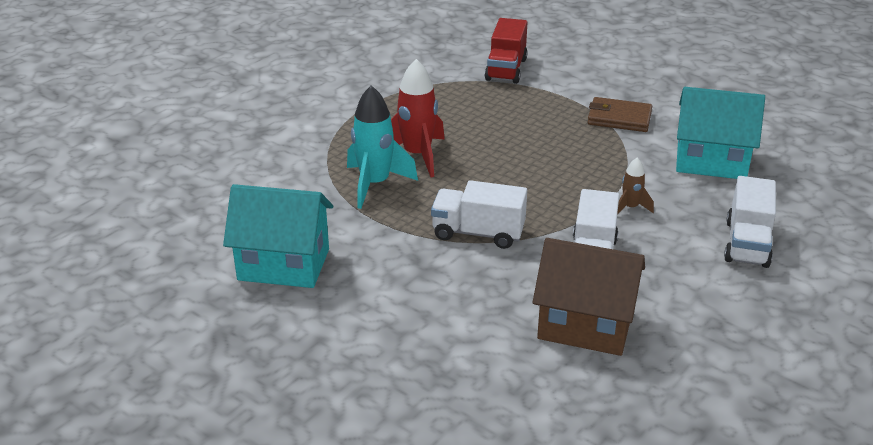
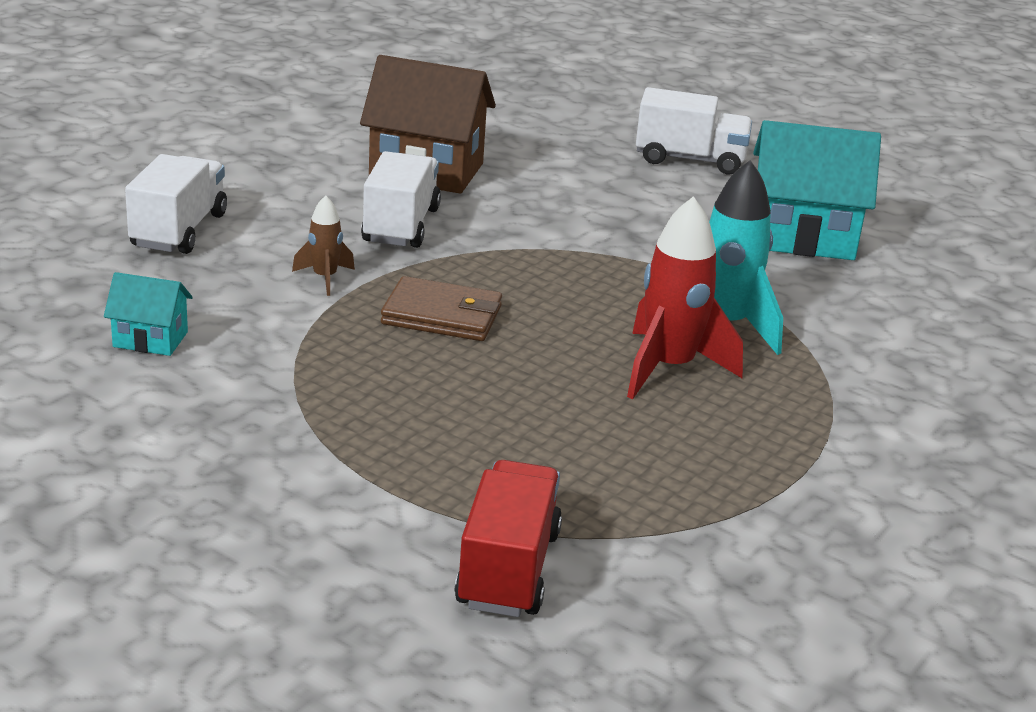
camera: 175 degrees right, 5 degrees down
(478, 233) = (554, 258): white truck -> white truck (690, 160)
(619, 118) = (280, 428): brown wallet -> brown wallet (442, 315)
(711, 161) = (150, 339): turquoise house -> turquoise house, size x0.50

